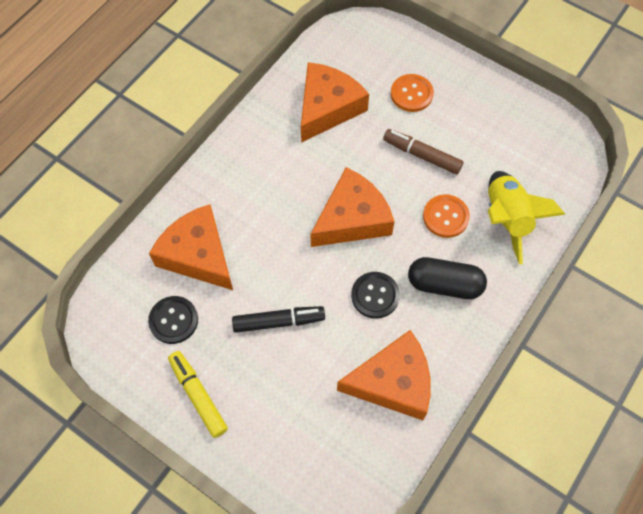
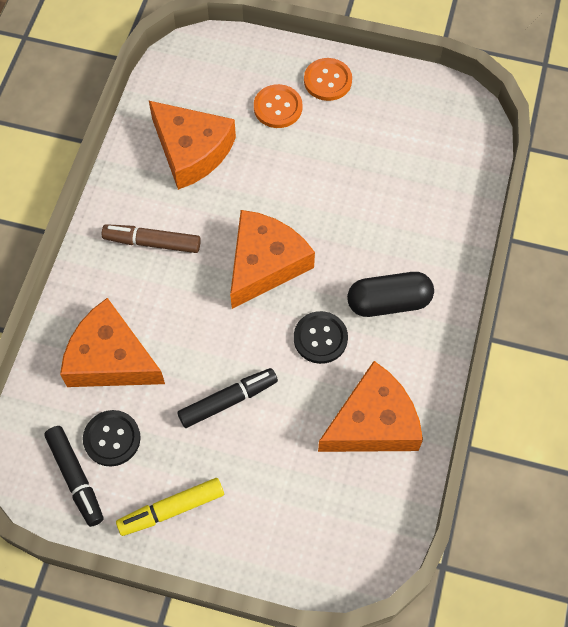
camera: 20 degrees left, 0 degrees up
(132, 342) = (75, 478): none -> black marker
(198, 395) = (171, 509): yellow marker -> yellow marker turned 60 degrees counterclockwise
(327, 108) = (191, 150): orange cheese -> orange cheese turned 120 degrees clockwise
(422, 155) = (314, 171): brown marker -> brown marker (152, 242)
(445, 217) = (363, 230): orange button -> orange button (327, 80)
(506, 219) = (427, 212): yellow rocket -> none

